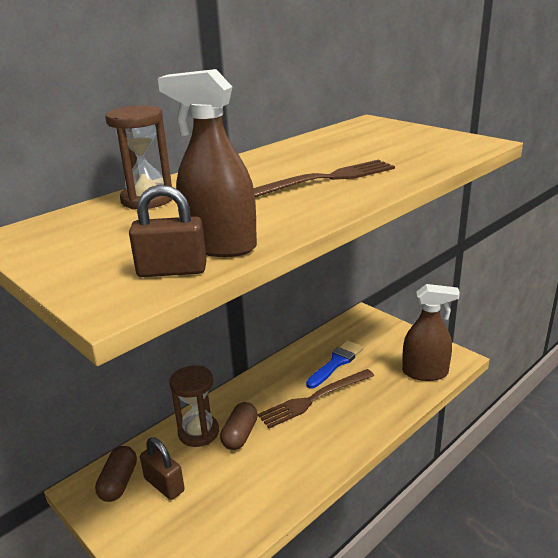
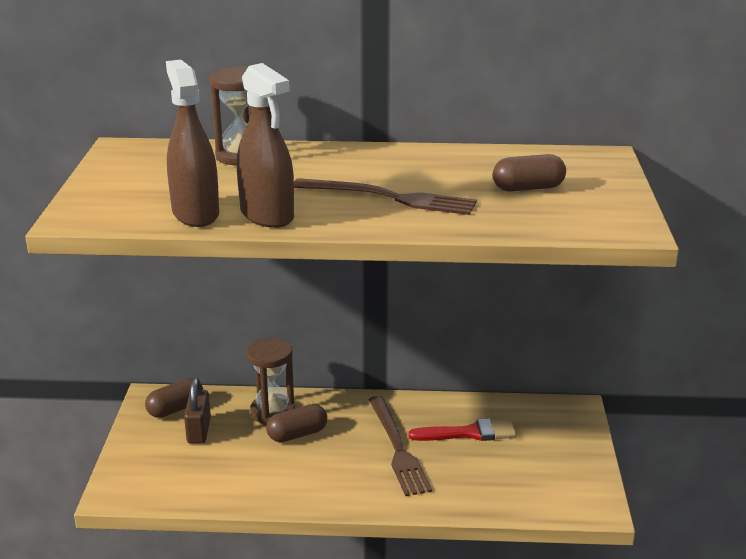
camera: 45 degrees right, 0 degrees up
(172, 270) = (138, 215): brown padlock -> none
(314, 399) = (397, 448): brown fork -> brown fork turned 120 degrees counterclockwise
(336, 363) = (469, 433): blue brush -> red brush
(382, 146) = (528, 188): none -> brown capsule
(425, 372) = (537, 496): brown spray bottle -> brown spray bottle (267, 215)

